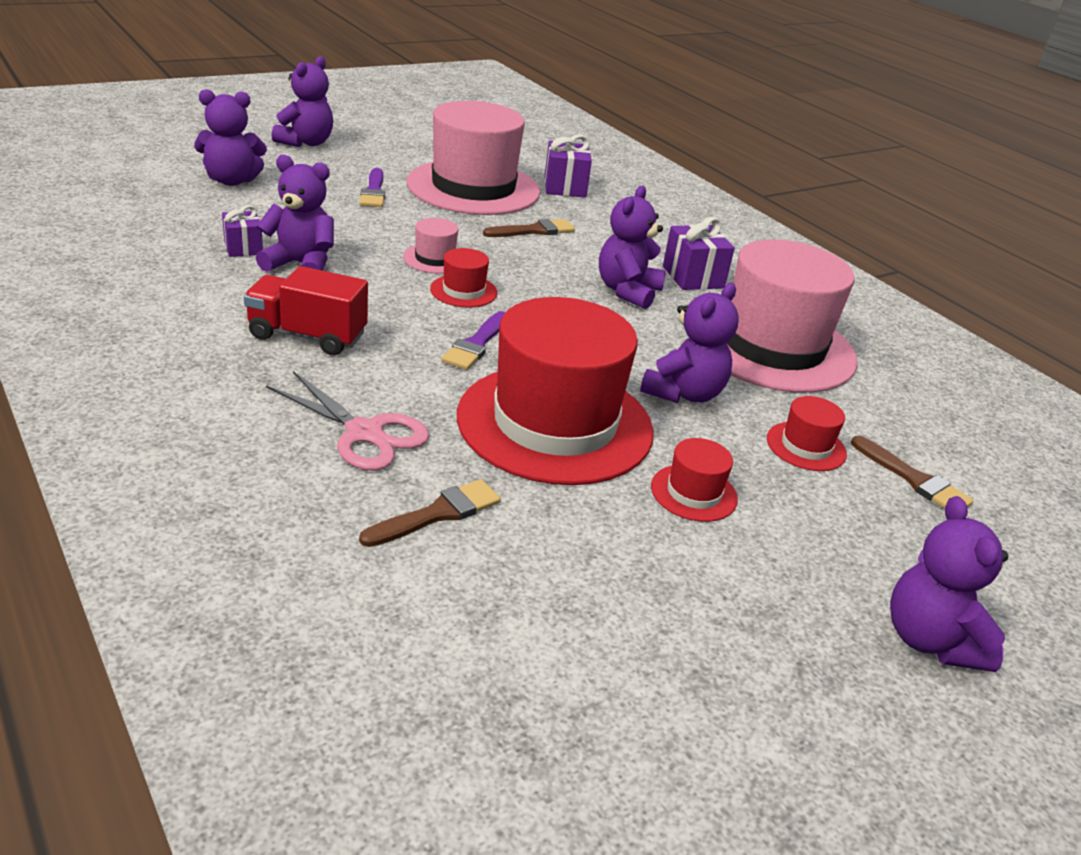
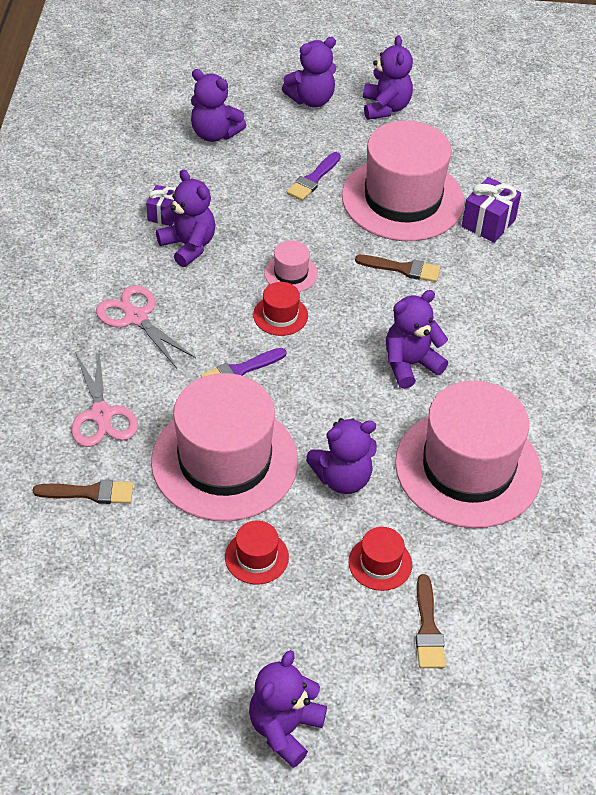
camera: 40 degrees right, 15 degrees up
(307, 336) = (136, 318): red truck -> pink scissors
(383, 136) = (385, 108): none -> purple teddy bear
(555, 423) = (224, 461): red hat -> pink hat
(693, 277) = (486, 371): purple gift -> none

